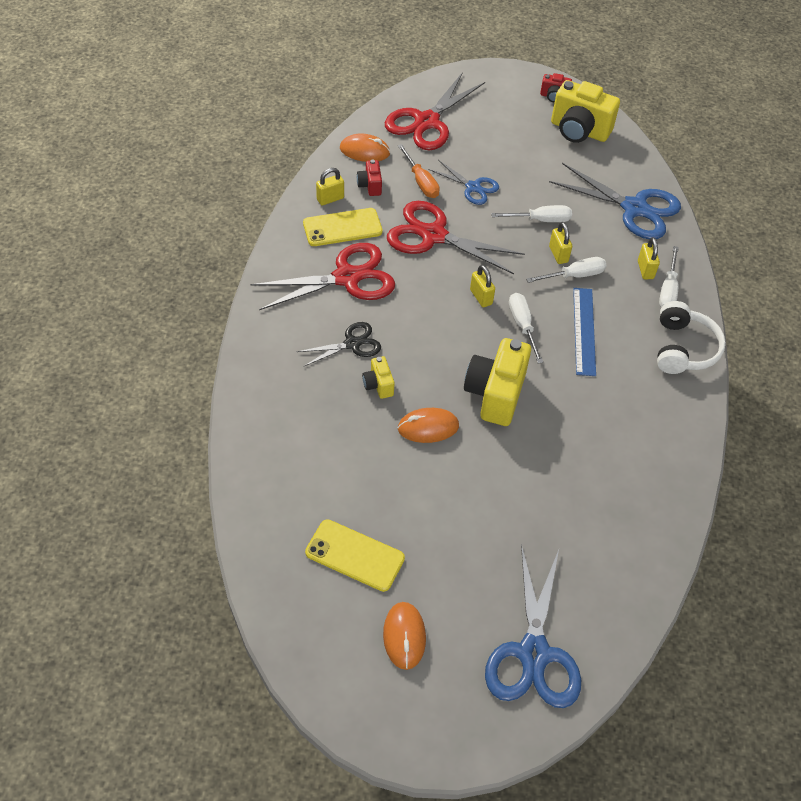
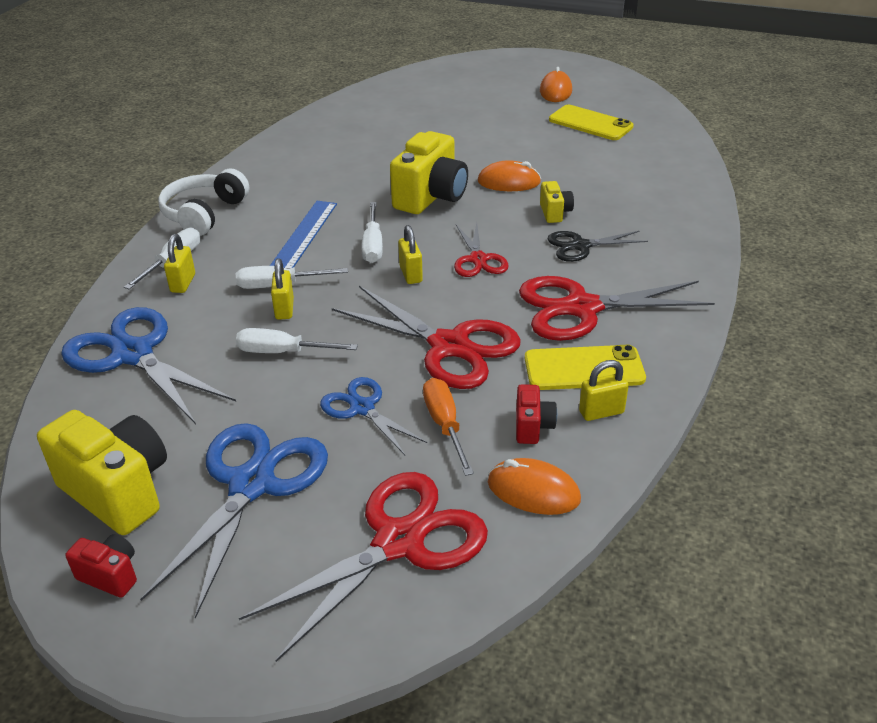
camera: 165 degrees left, 15 degrees down
(433, 319) = (478, 259): none -> red scissors
(533, 653) = (461, 80): blue scissors -> blue scissors (251, 484)

